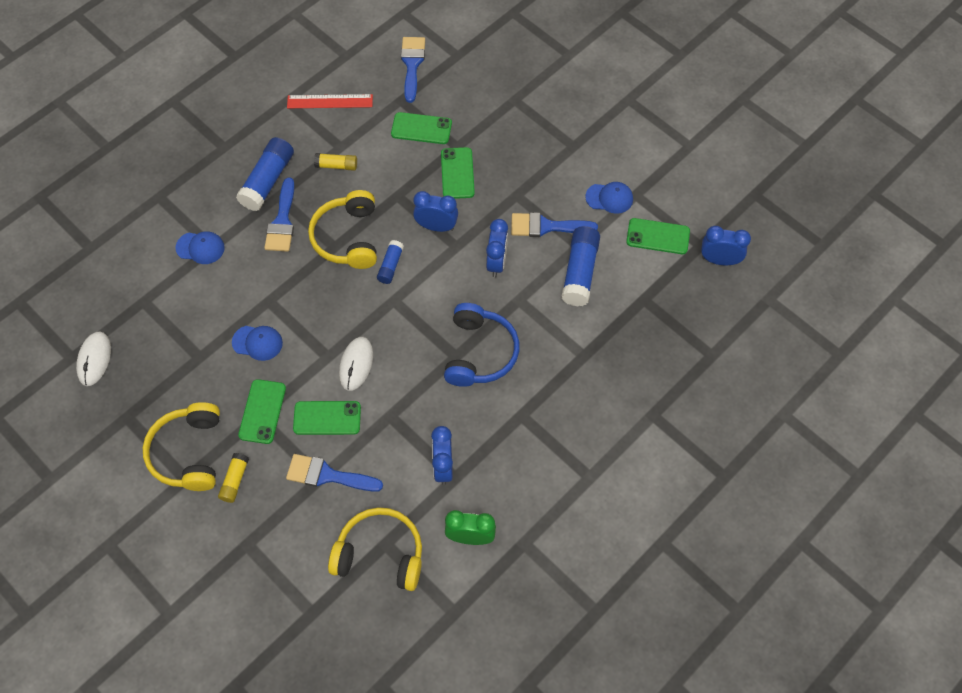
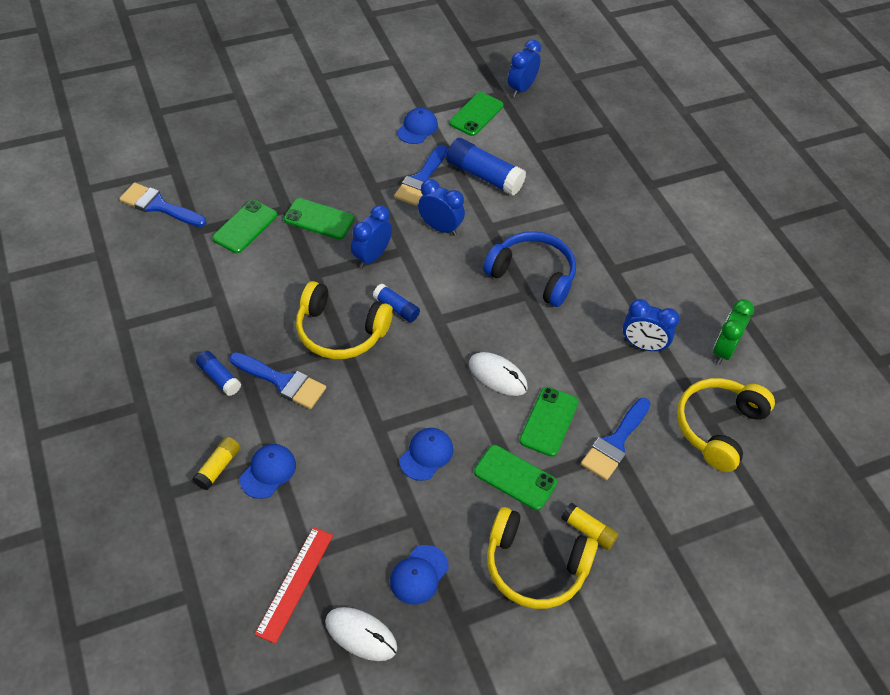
camera: 70 degrees left, 10 degrees down
(153, 377) = (419, 575): none -> blue cap
(267, 181) = (219, 378): blue glue stick -> blue glue stick, size x0.56
(330, 101) = (152, 288): red ruler -> red ruler (295, 583)
(336, 166) = (242, 310): yellow glue stick -> yellow glue stick (218, 467)

